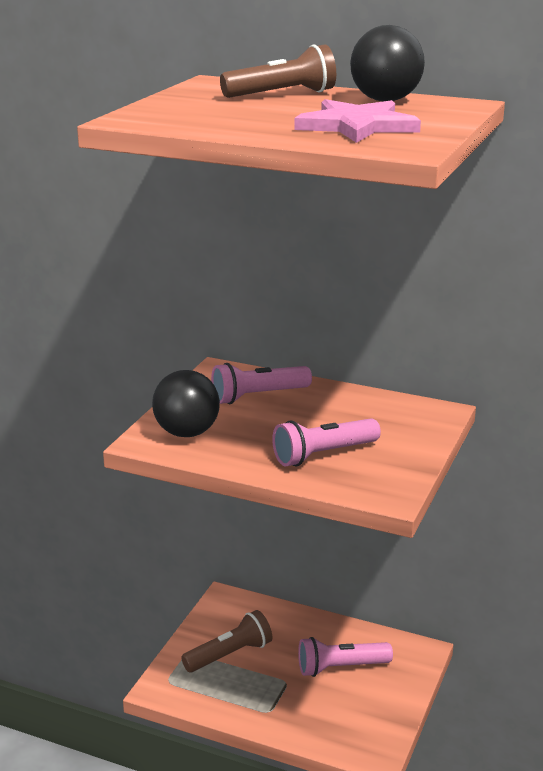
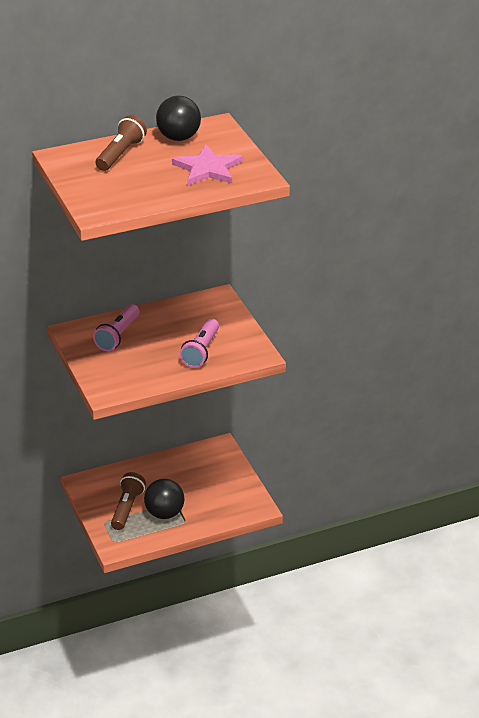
camera: 45 degrees left, 10 degrees up
(187, 433) = (118, 376): black ball -> black ball (164, 513)
(341, 667) = (191, 479): pink flashlight -> none

